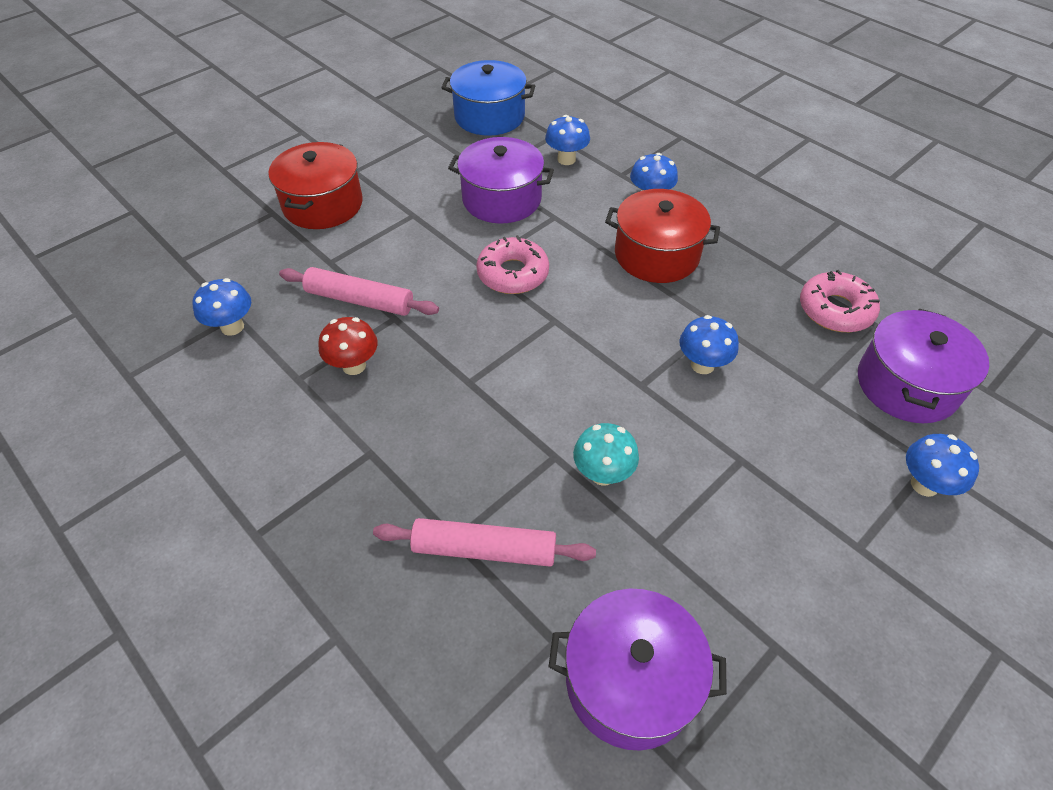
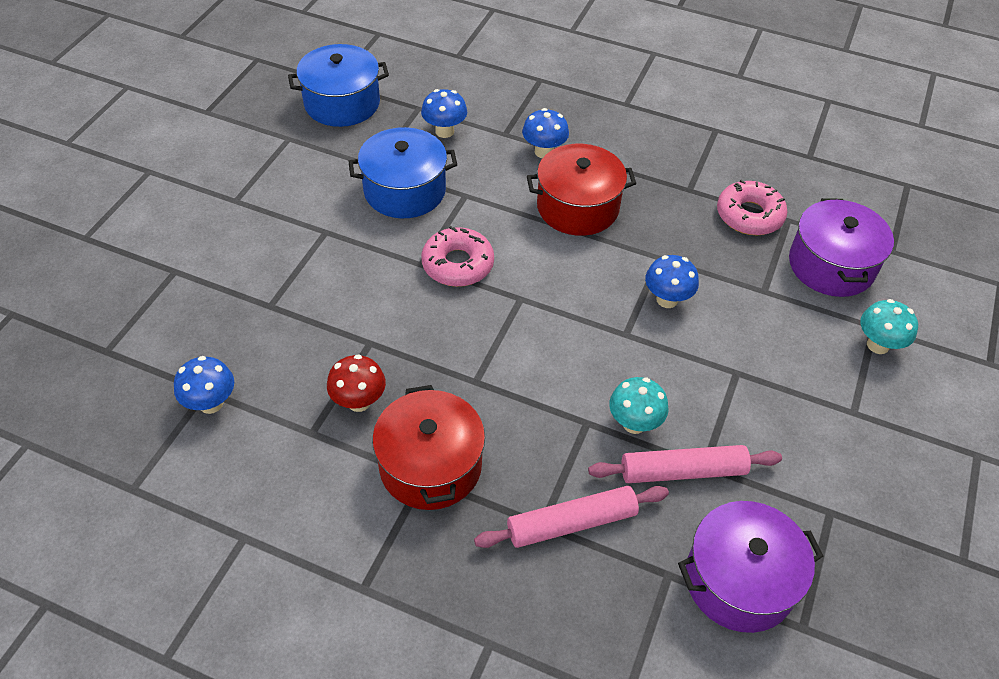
camera: 25 degrees left, 0 degrees up
(323, 204) = (224, 247): red pot -> red pot (430, 465)
(360, 300) = (325, 335): pink rolling pin -> pink rolling pin (682, 471)
(502, 199) = (405, 190): purple pot -> blue pot
(924, 484) = (878, 345): blue mushroom -> turquoise mushroom

